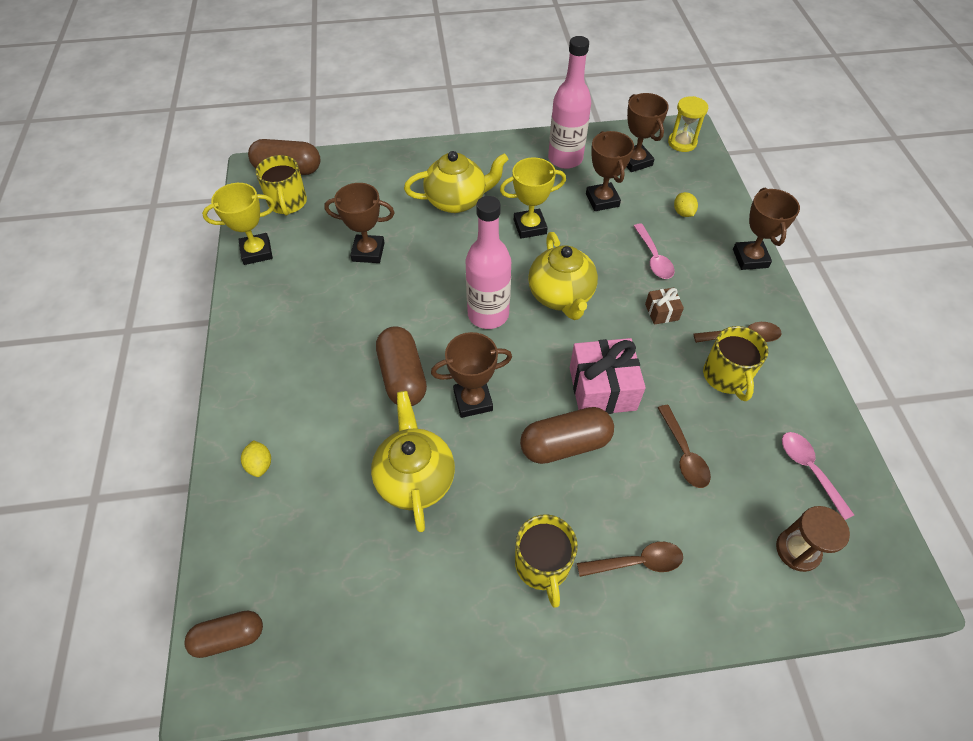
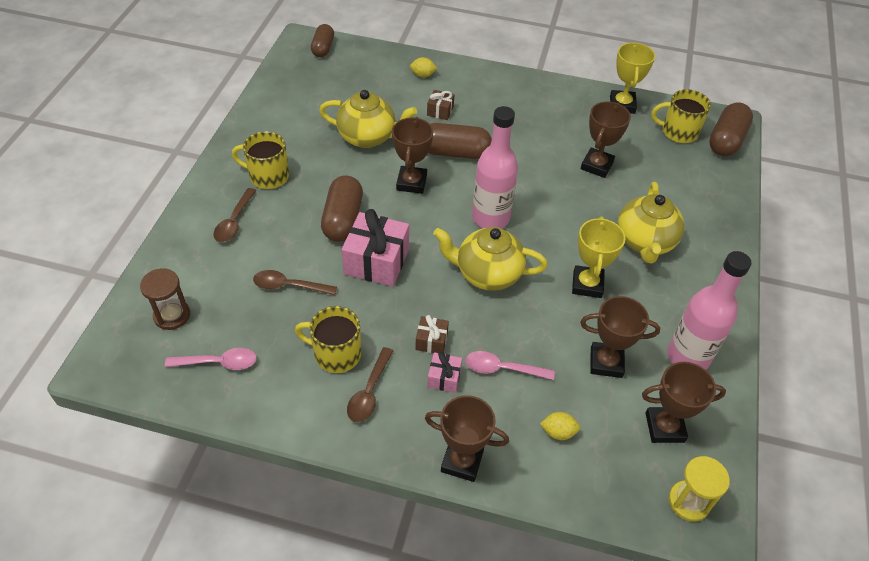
camera: 110 degrees right, 5 degrees down
(331, 417) = (440, 111): none -> brown gift
(690, 291) = (444, 378): none -> pink gift

